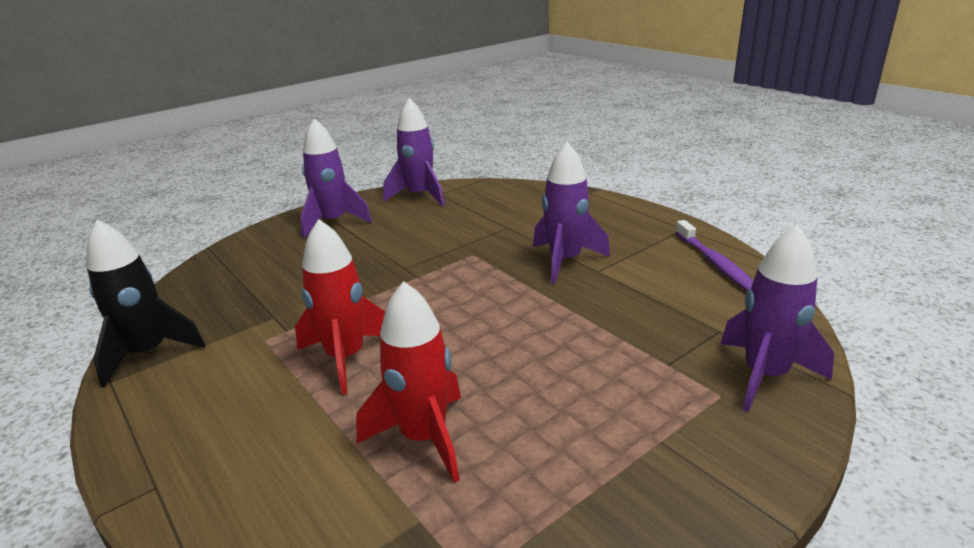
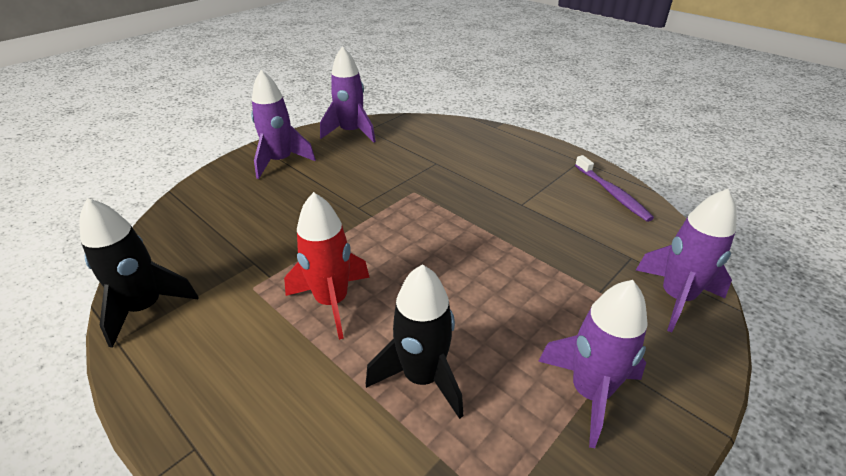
camera: 10 degrees left, 10 degrees up
(424, 438) = (422, 377): red rocket -> black rocket
(565, 261) = (493, 195): purple rocket -> purple rocket (589, 392)

